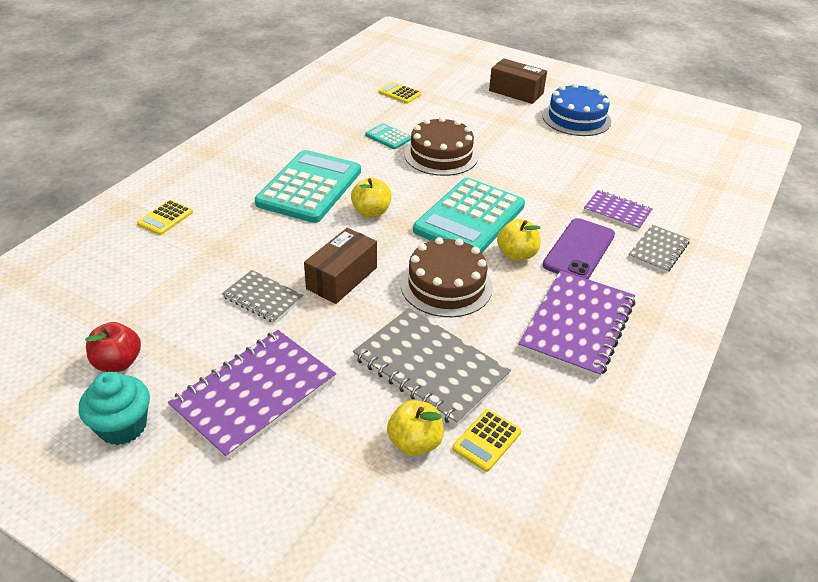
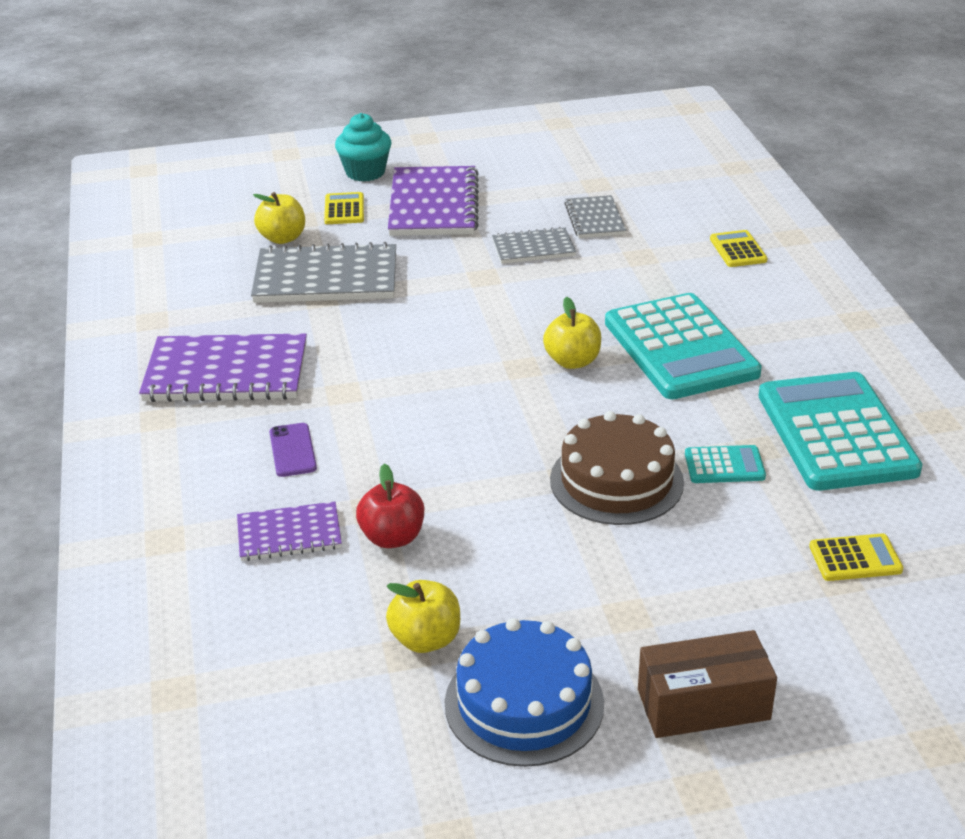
camera: 140 degrees right, 5 degrees down
(118, 363) = (555, 173): red apple -> red apple (392, 537)
(123, 426) = (487, 157): turquoise cupcake -> turquoise cupcake (365, 172)
(342, 278) = (496, 293): brown box -> none
(446, 285) = (393, 338): brown cake -> none
(469, 218) = (460, 416): turquoise calculator -> turquoise calculator (836, 433)
(487, 440) = (230, 263): yellow calculator -> yellow calculator (344, 209)
(516, 255) = (358, 405): yellow apple -> yellow apple (426, 639)
(577, 325) = (226, 372): purple notebook -> purple notebook turned 75 degrees counterclockwise
(579, 250) = (292, 450): purple phone -> purple phone, size x0.58
(658, 250) = (194, 506): grey notebook -> grey notebook (595, 219)

